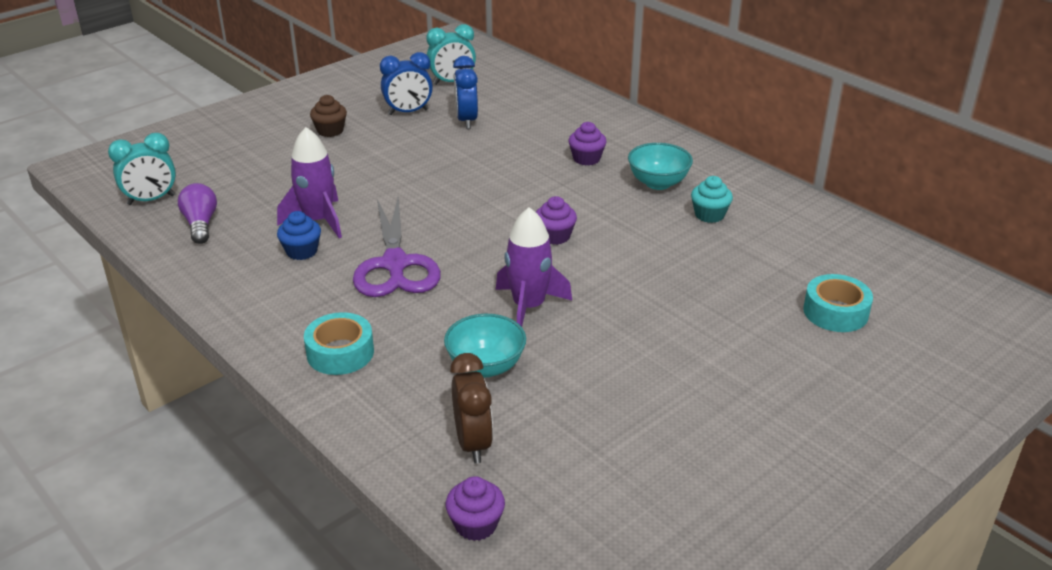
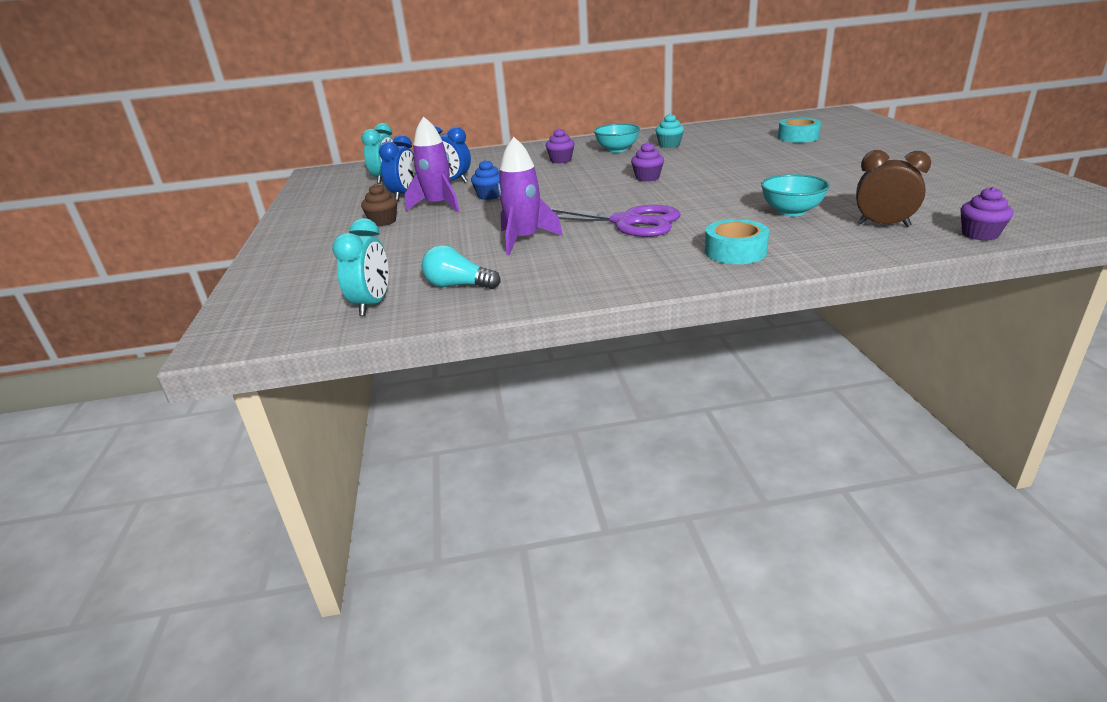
camera: 55 degrees left, 5 degrees down
(200, 224) = (458, 285): purple light bulb -> turquoise light bulb
(301, 251) = (565, 250): blue cupcake -> blue cupcake (489, 196)
(529, 307) = (727, 193): purple rocket -> purple rocket (438, 205)

